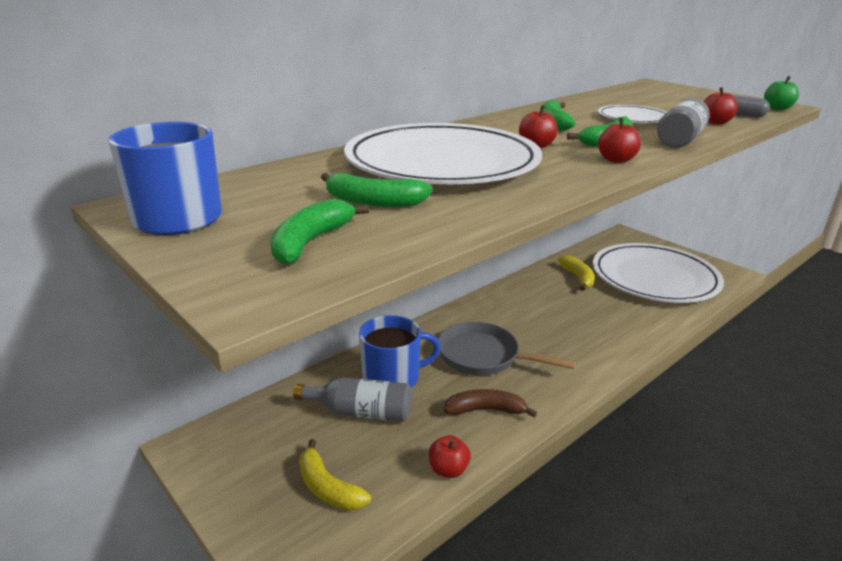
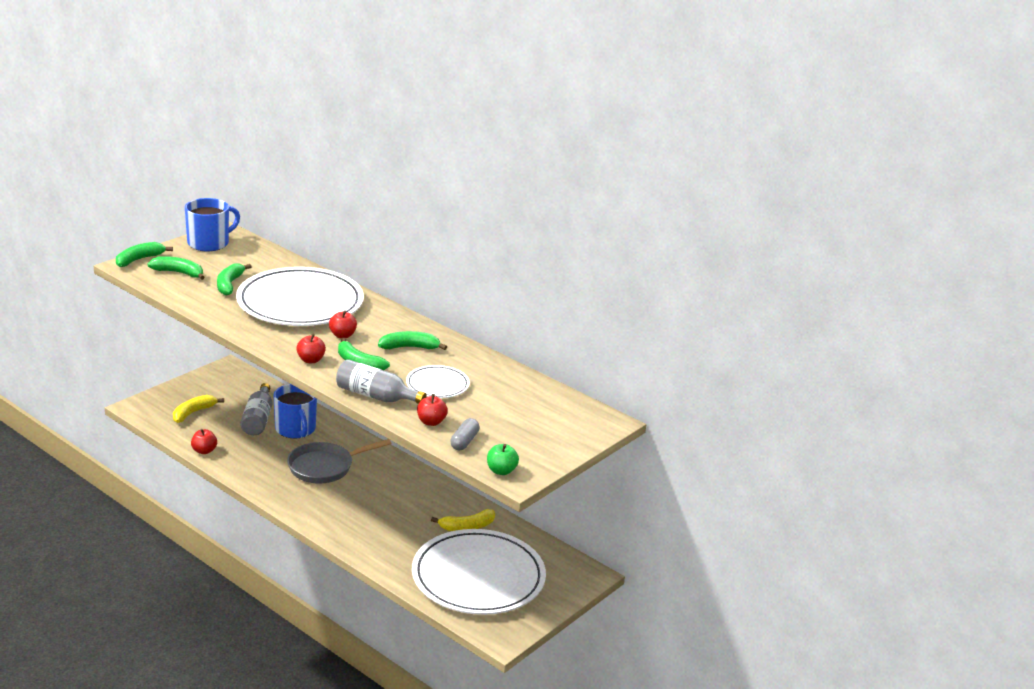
camera: 80 degrees right, 0 degrees up
(220, 285) = (139, 259): none -> green banana
(483, 356) = (324, 467): grey pan -> grey pan turned 135 degrees counterclockwise
(485, 410) = (260, 466): brown banana -> none

